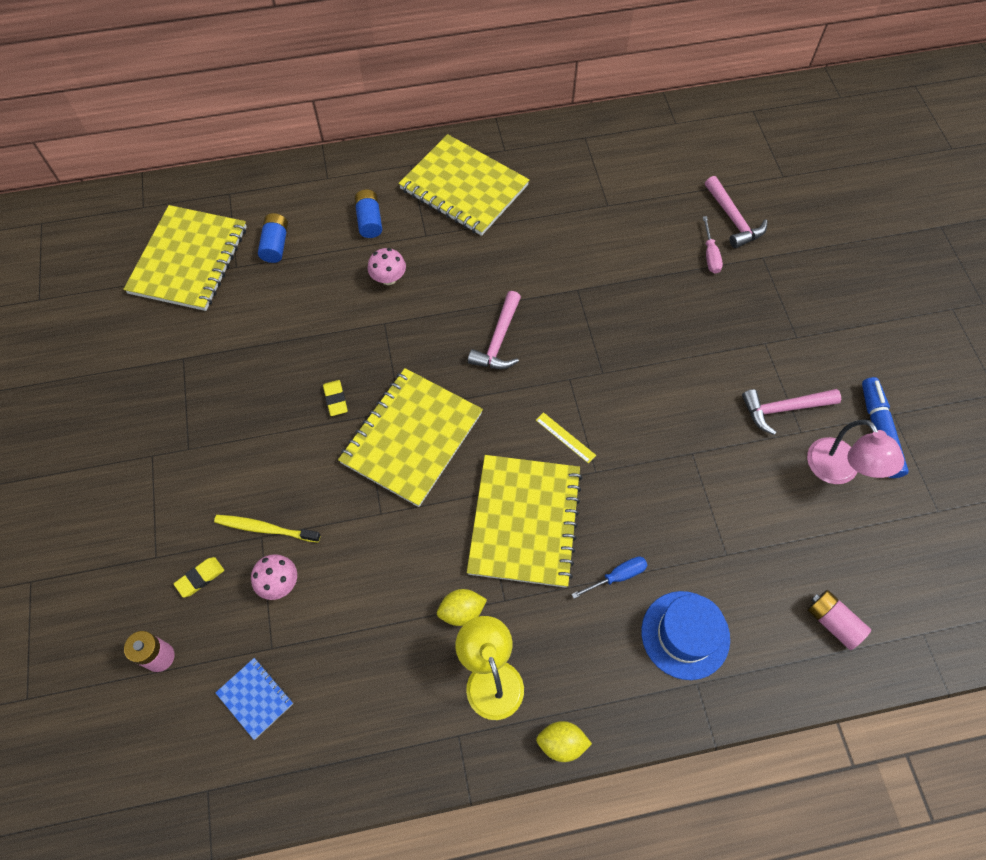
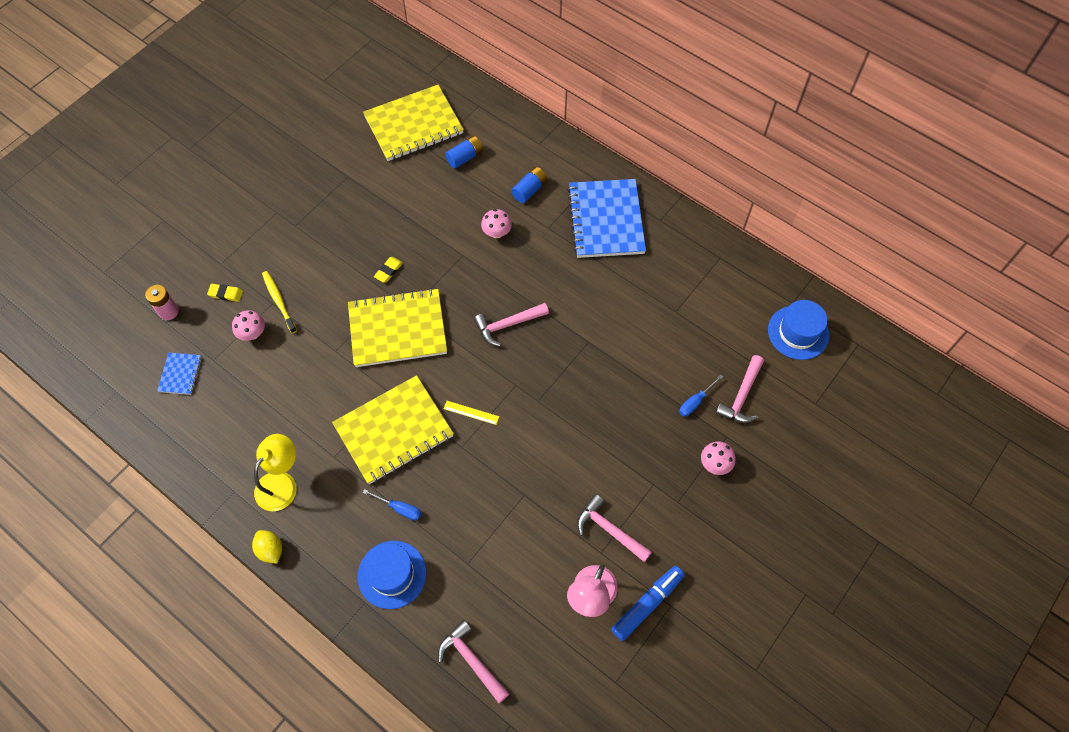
camera: 50 degrees right, 0 degrees up
(461, 611) = (309, 439): yellow lemon -> none
(464, 187) = (606, 220): yellow notebook -> blue notebook
(565, 437) = (471, 412): yellow ruler -> yellow ruler turned 75 degrees counterclockwise
(707, 139) = (798, 332): none -> blue hat
(710, 255) = (695, 402): pink screwdriver -> blue screwdriver
(782, 284) = (715, 464): none -> pink mushroom
(833, 622) = (472, 660): pink battery -> pink hammer

